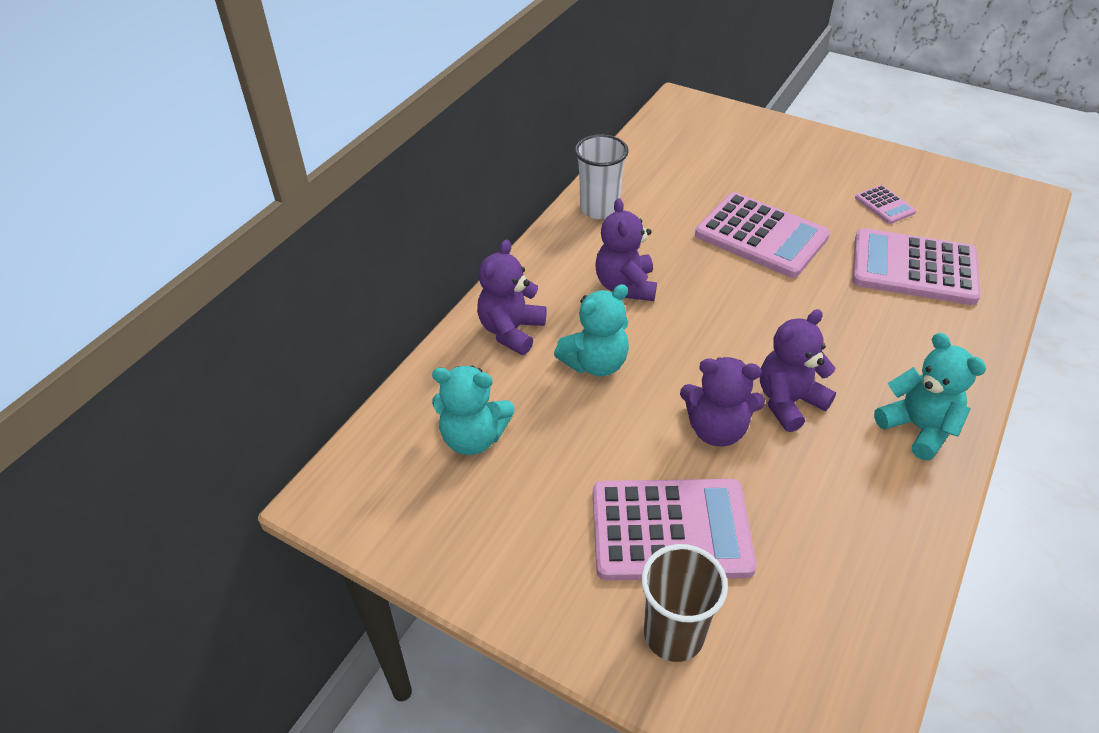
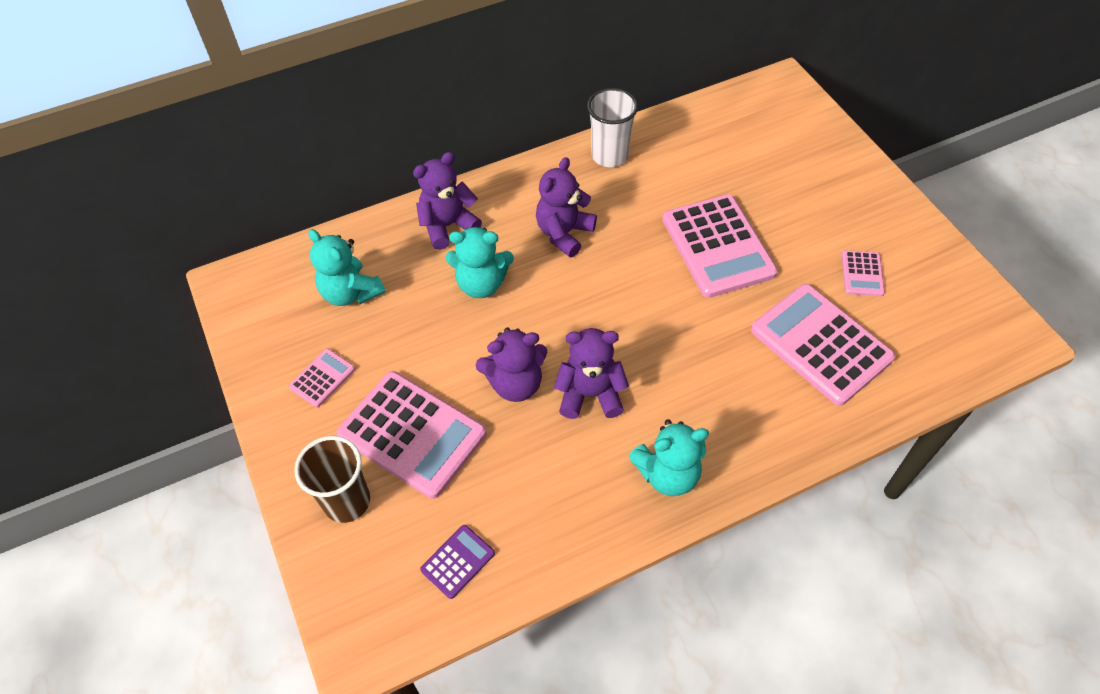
camera: 35 degrees right, 10 degrees up
(526, 533) = (322, 378): none -> pink calculator
(716, 429) = (515, 383): purple teddy bear -> purple teddy bear turned 60 degrees counterclockwise
(836, 618) = (458, 561): none -> purple calculator
(918, 428) = (667, 474): turquoise teddy bear -> turquoise teddy bear turned 75 degrees clockwise

